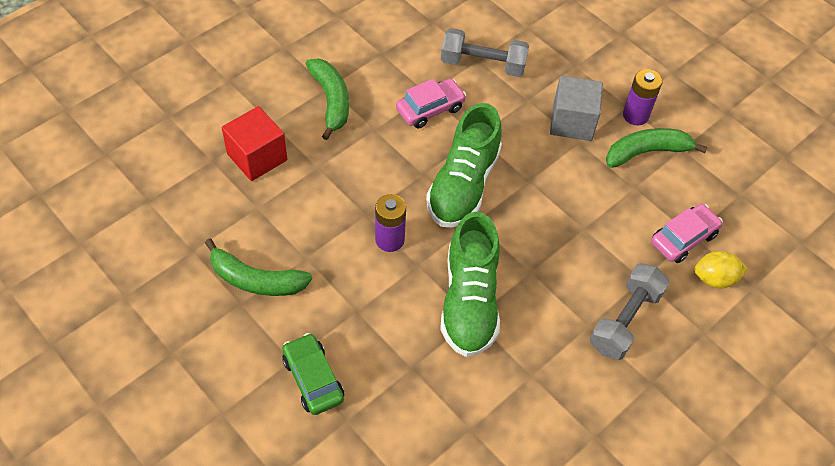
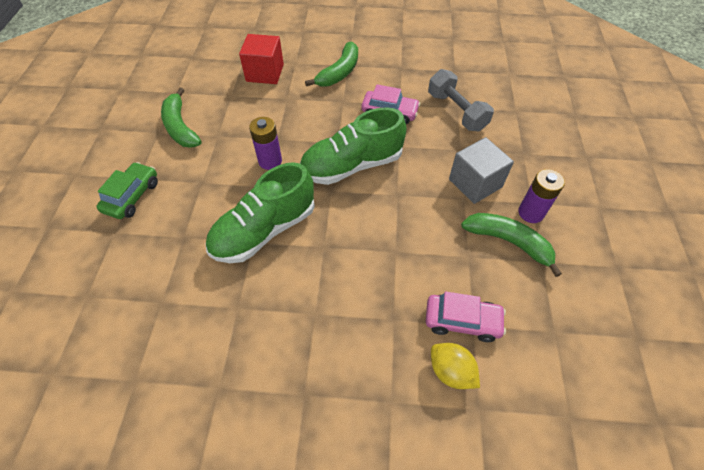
camera: 50 degrees right, 0 degrees up
(625, 320) = (343, 334): grey dumbbell -> none

